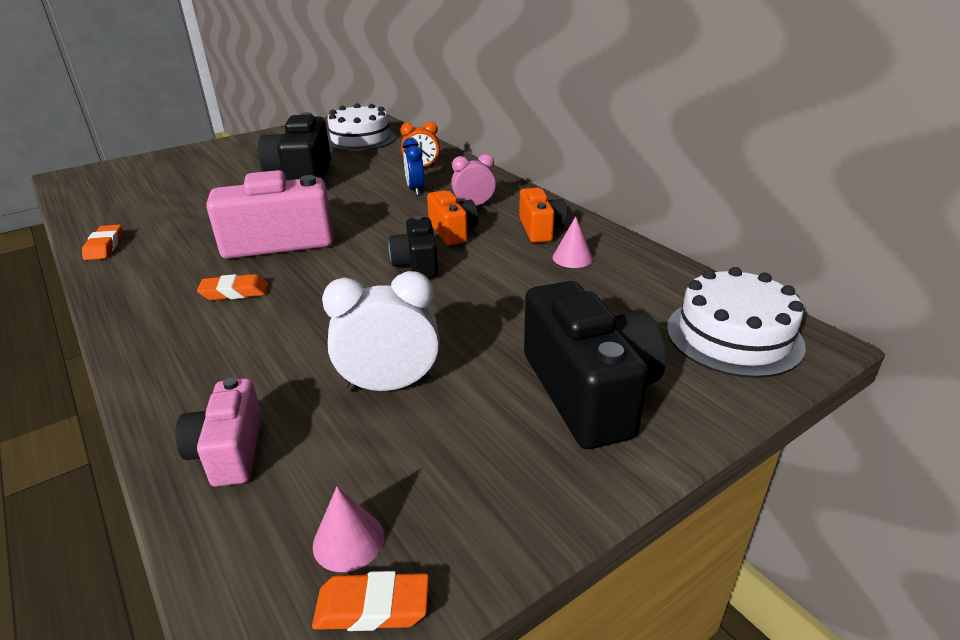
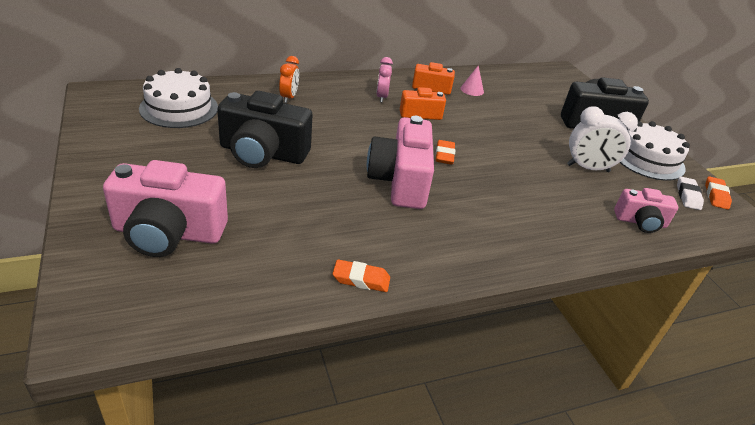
camera: 80 degrees left, 5 degrees up
(172, 173) = (168, 233): none -> pink camera
(235, 292) = (477, 208): orange eraser -> orange eraser (444, 155)
(348, 540) = (687, 196): pink cone -> white eraser
(390, 385) = (588, 168): white clock -> white clock turned 90 degrees counterclockwise
(415, 190) = (336, 110): blue clock -> none
(417, 264) = (461, 135): black camera -> none
(733, 336) = (555, 81): white cake -> white cake (648, 159)

